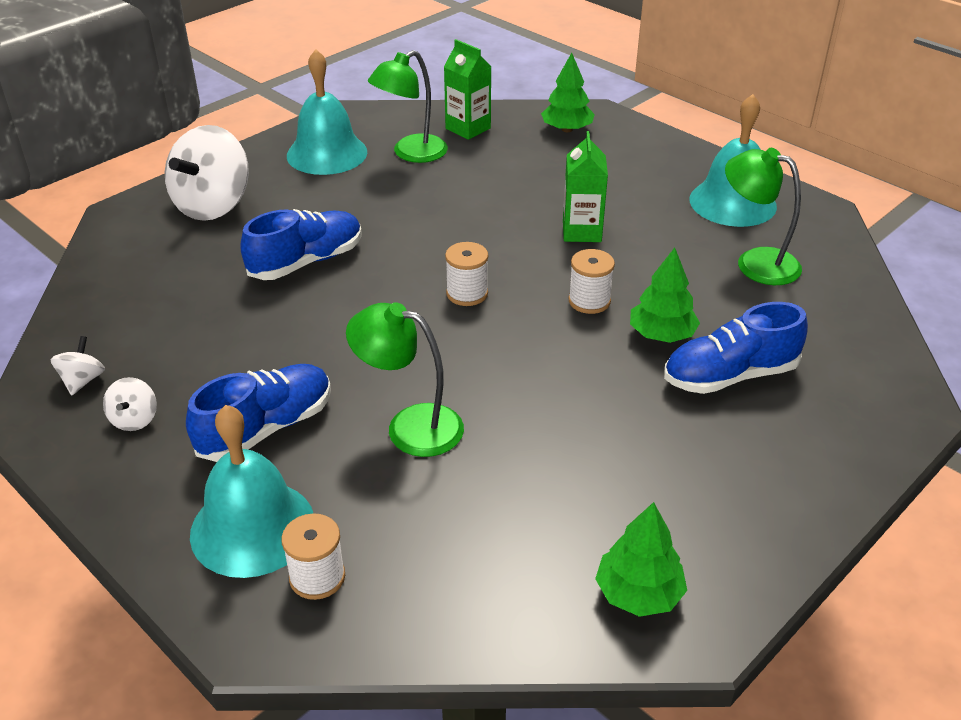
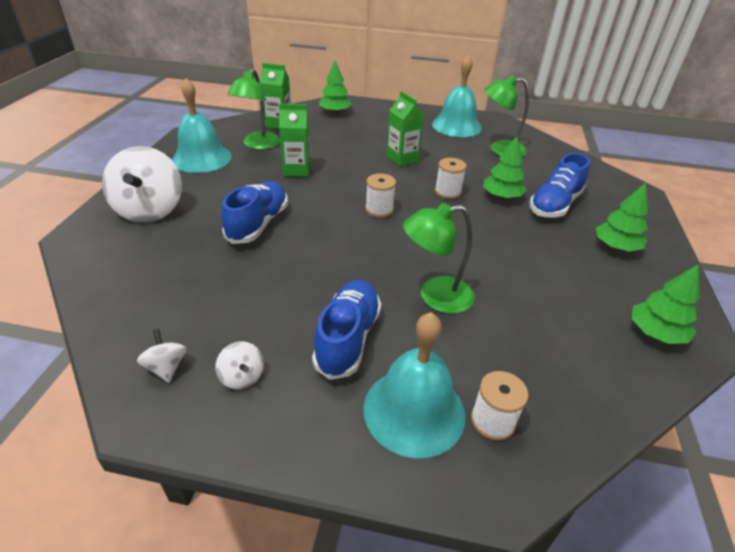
camera: 35 degrees left, 0 degrees up
(422, 205) = (296, 170): none -> green carton
(743, 469) = (615, 247): none -> green tree

